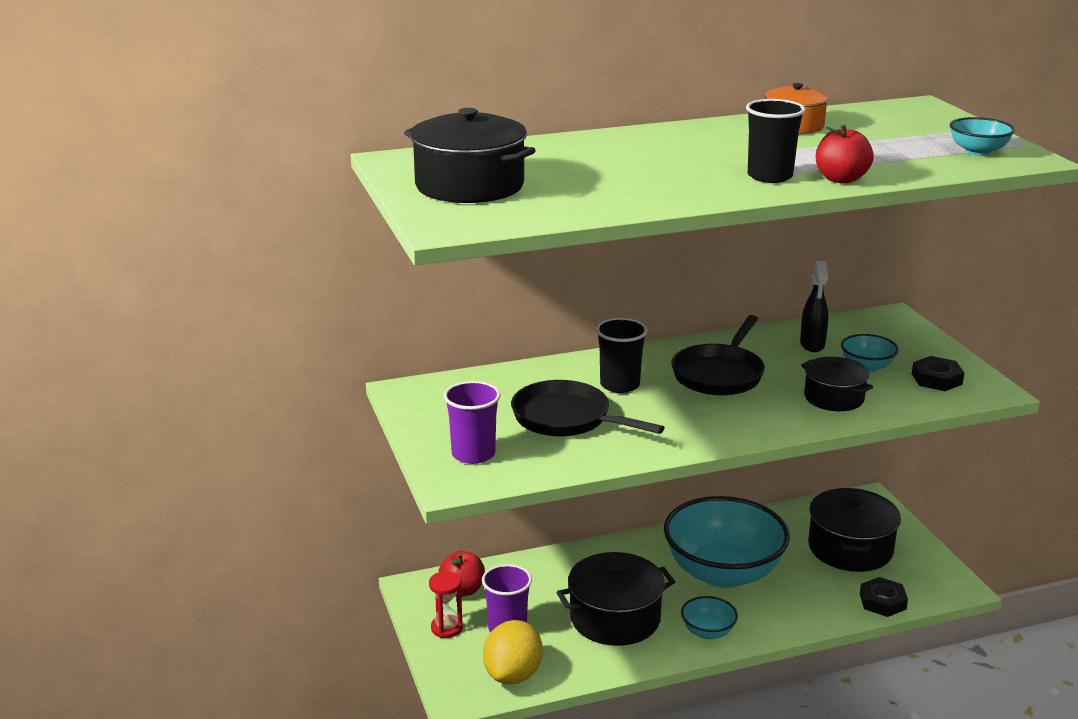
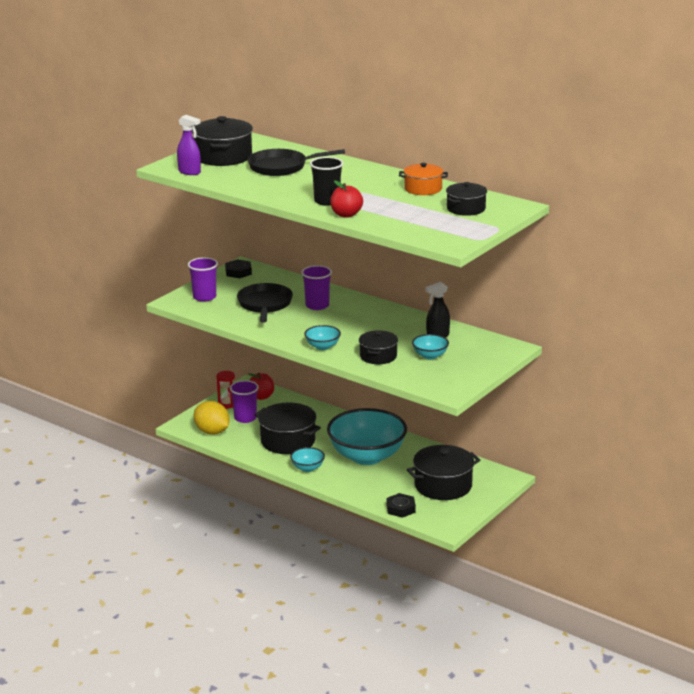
camera: 55 degrees right, 0 degrees up
(501, 219) = (190, 172): none -> purple spray bottle
(513, 675) = (212, 432): yellow lemon -> yellow lemon turned 60 degrees clockwise
(620, 385) = (317, 305): black cup -> purple cup
(719, 374) = (364, 324): black pan -> black pan (281, 167)
(899, 125) = (466, 209): none -> black pot
(936, 379) = (442, 376): black nut -> black nut (238, 272)
(978, 151) = (446, 232): turquoise bowl -> turquoise bowl (322, 346)

